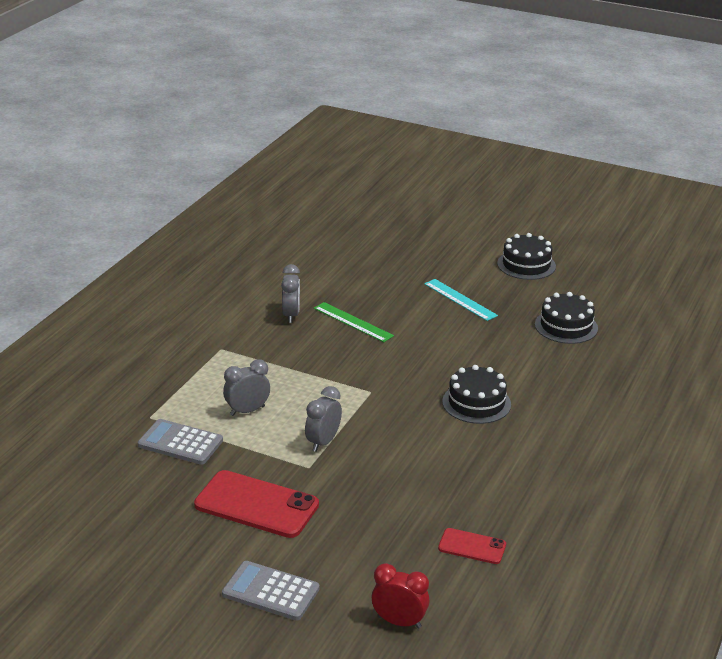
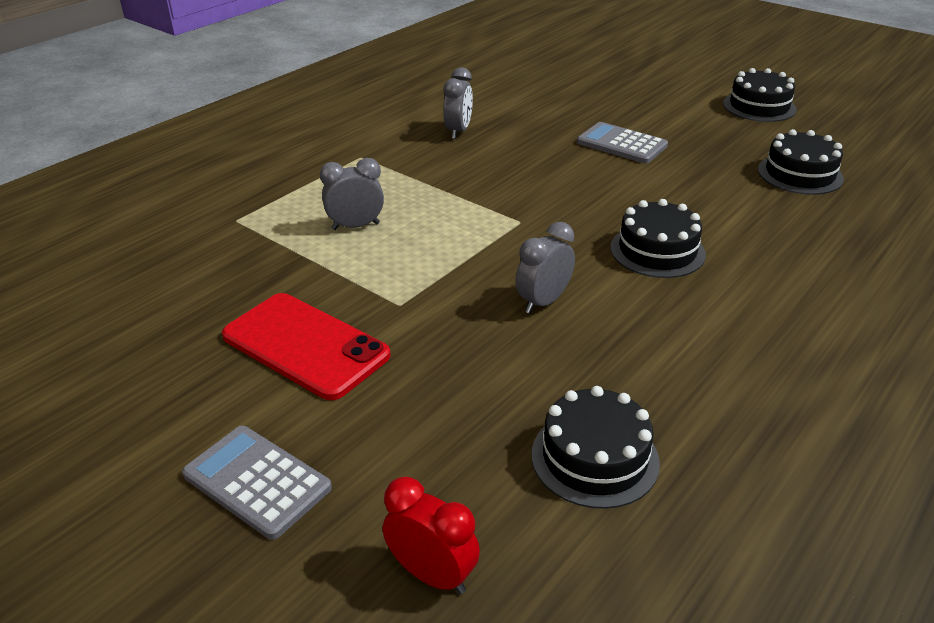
camera: 15 degrees right, 5 degrees up
(180, 443) = (254, 253): grey calculator -> grey calculator (621, 144)
(323, 442) = (433, 275): grey clock -> grey clock (543, 302)
(353, 322) = (528, 145): green ruler -> none
(460, 299) = (667, 134): turquoise ruler -> none
(472, 547) = (594, 458): red phone -> black cake

